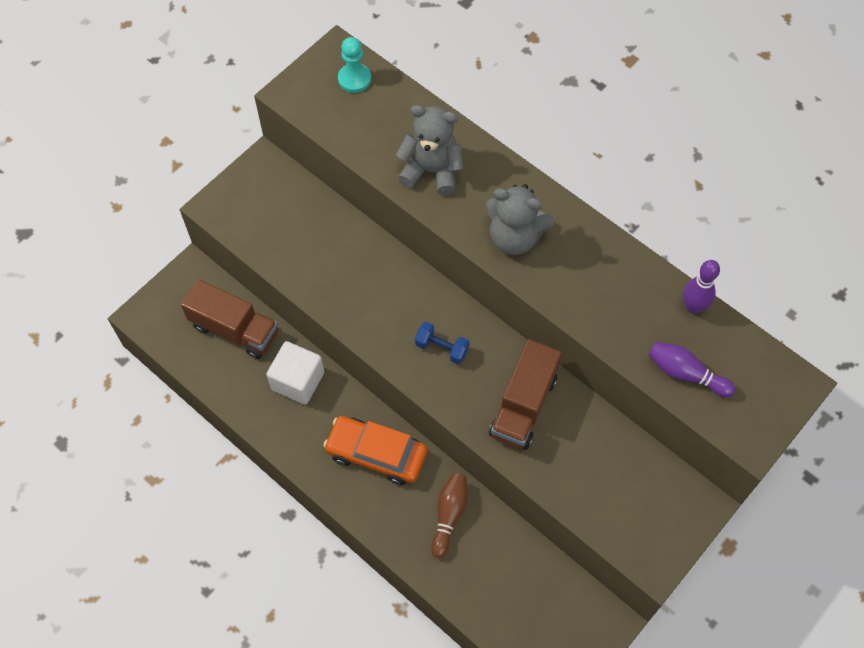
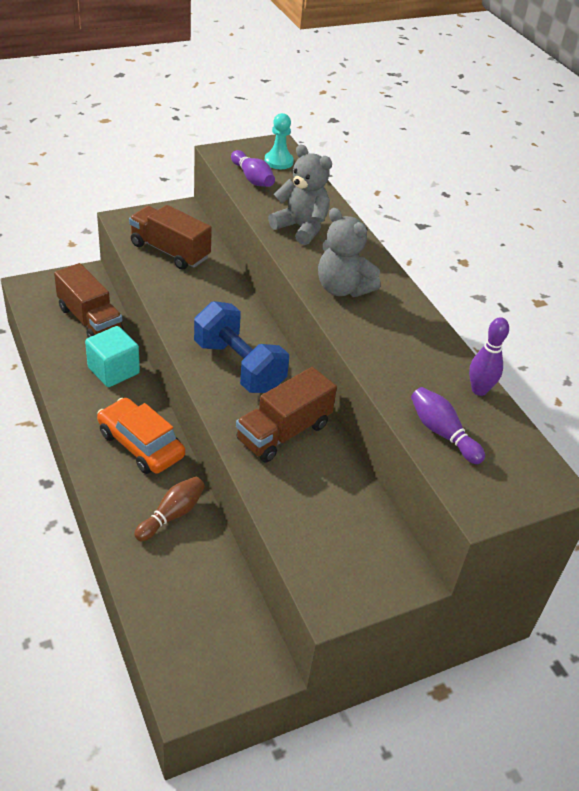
camera: 20 degrees right, 20 degrees down
(288, 229) = (170, 251): none -> brown truck
(298, 381) = (113, 370): white cube -> turquoise cube
(343, 119) = (252, 178): none -> purple bowling pin
(441, 348) = (239, 366): blue dumbbell -> blue dumbbell, size x2.05

